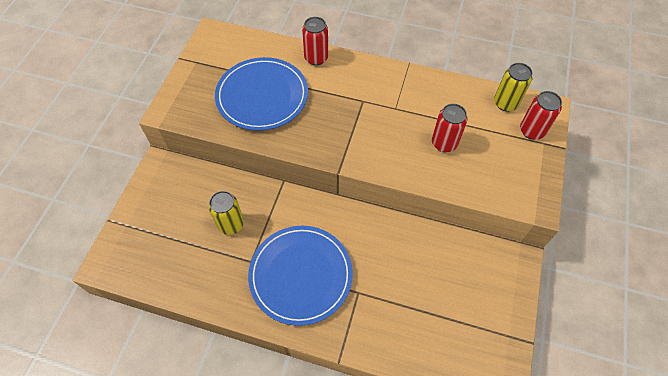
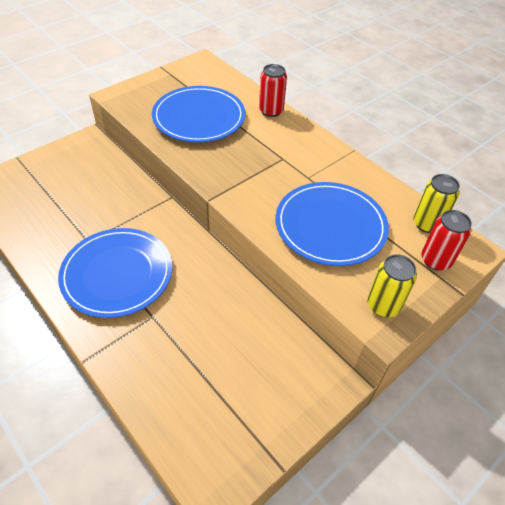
camera: 30 degrees right, 10 degrees down
(231, 224) = (99, 206): yellow can -> yellow can (383, 305)
(444, 143) = (330, 226): red can -> blue plate

